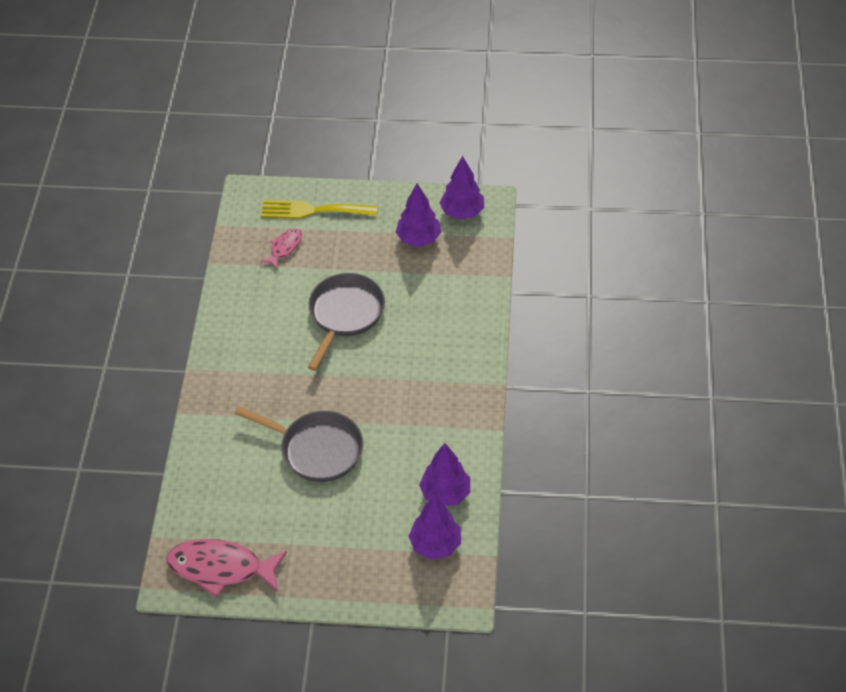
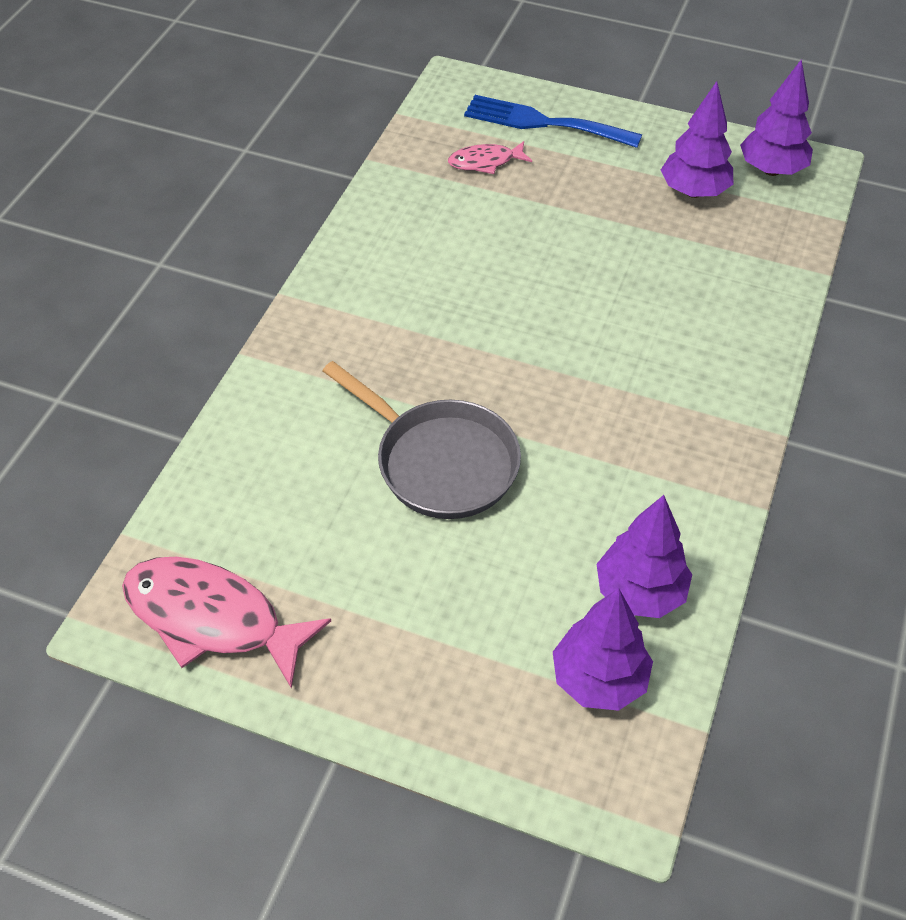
camera: 15 degrees right, 0 degrees up
(284, 248) = (485, 162): pink fish -> pink fish turned 150 degrees counterclockwise
(313, 210) = (543, 123): yellow fork -> blue fork
(345, 314) = (548, 271): grey pan -> none

